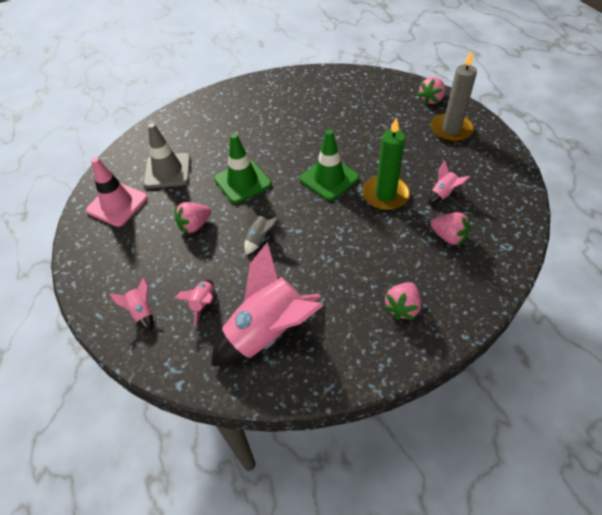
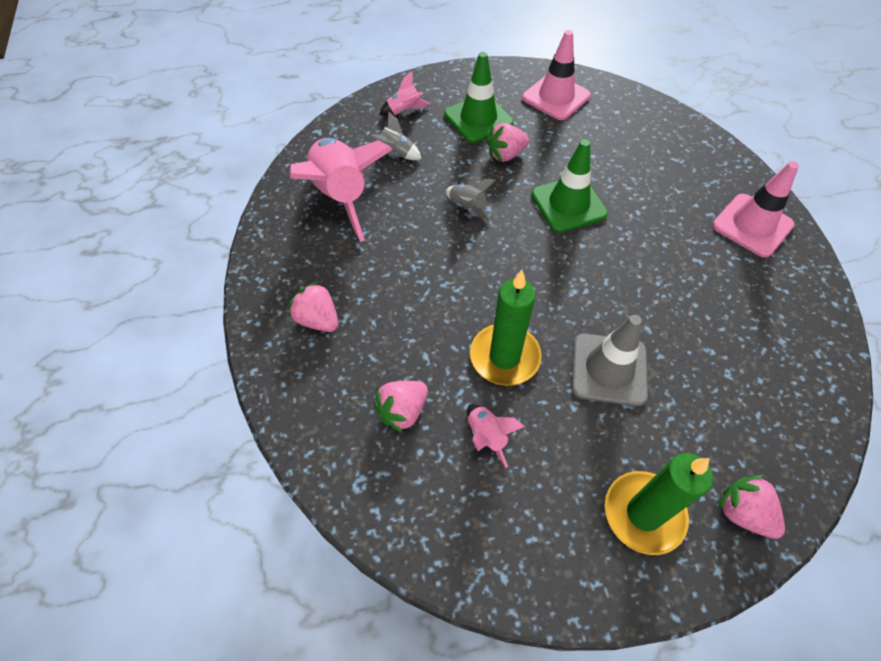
camera: 100 degrees right, 5 degrees up
(167, 171) = (603, 138): grey traffic cone -> grey traffic cone (609, 369)
(194, 225) = (505, 155): pink strawberry -> pink strawberry turned 90 degrees counterclockwise
(203, 303) = (396, 153): pink rocket -> grey rocket
(242, 99) = (752, 225): none -> pink traffic cone
(329, 178) = (554, 297): green traffic cone -> green traffic cone (478, 118)
(451, 130) = (644, 513): grey candle -> green candle

